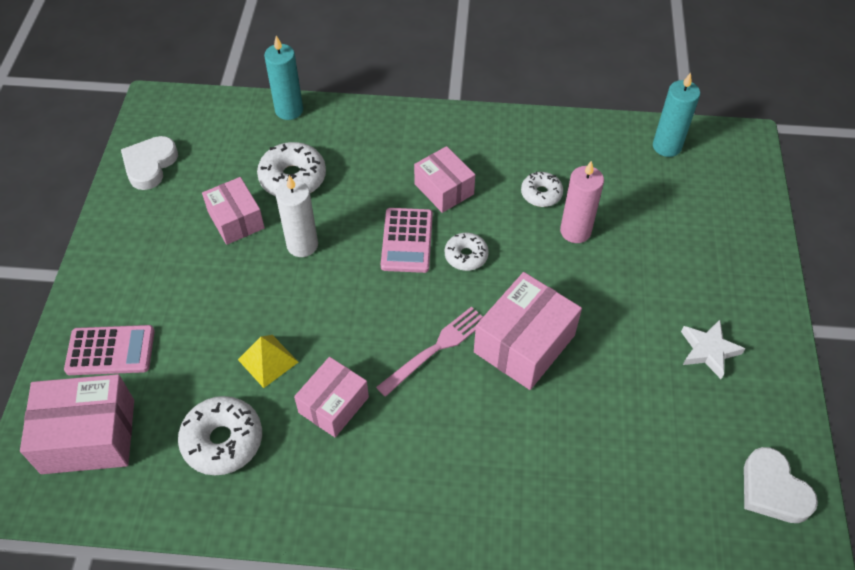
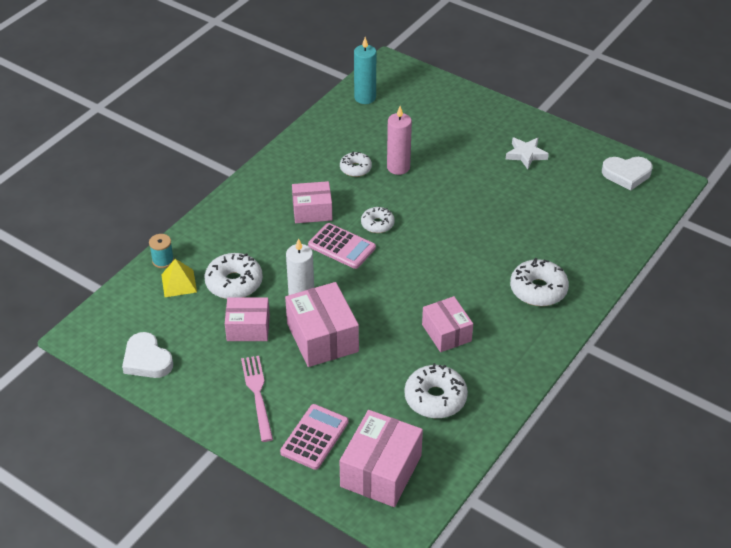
camera: 60 degrees left, 10 degrees down
(268, 360) = (387, 353): yellow pyramid -> yellow pyramid (179, 283)
(289, 110) = (163, 260): turquoise candle -> turquoise spool
(436, 349) = (439, 268): pink fork -> pink fork (257, 394)
(469, 474) = (538, 289): none -> white donut
(524, 344) = (465, 227): pink box -> pink box (322, 337)

